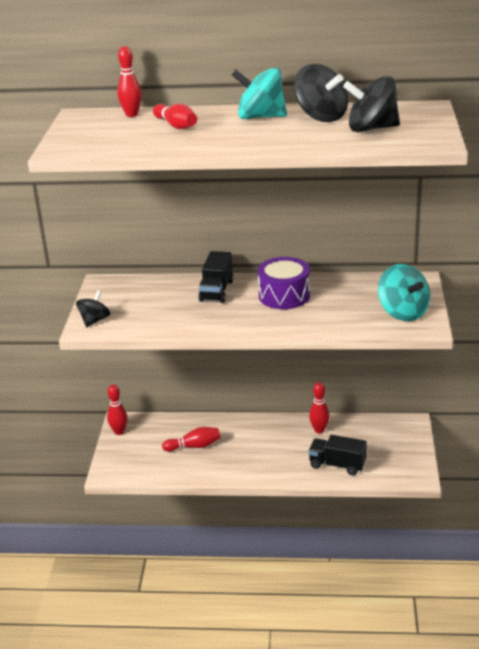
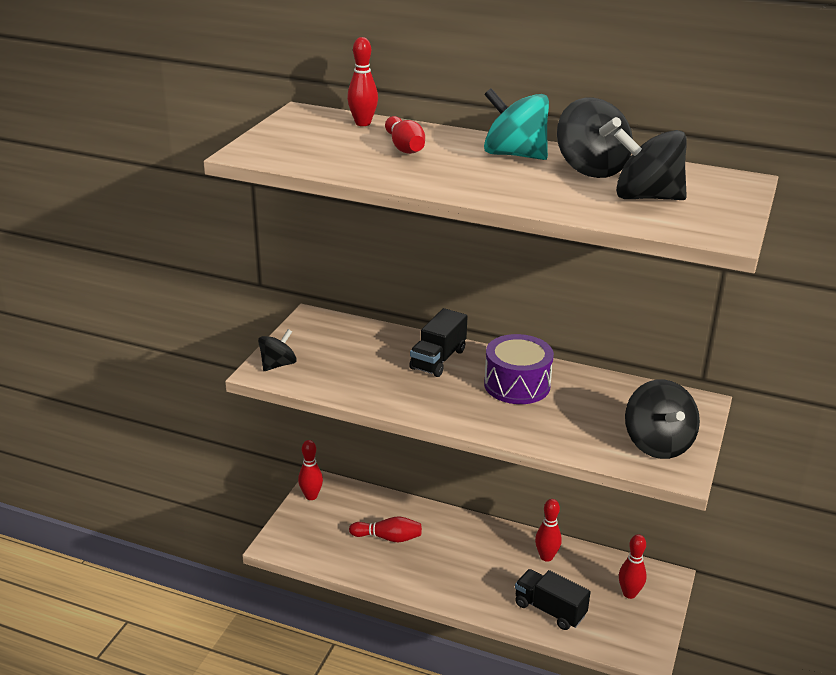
camera: 15 degrees right, 0 degrees up
(389, 439) = (629, 593): none -> red bowling pin
(403, 312) = (657, 444): turquoise spinning top -> black spinning top

